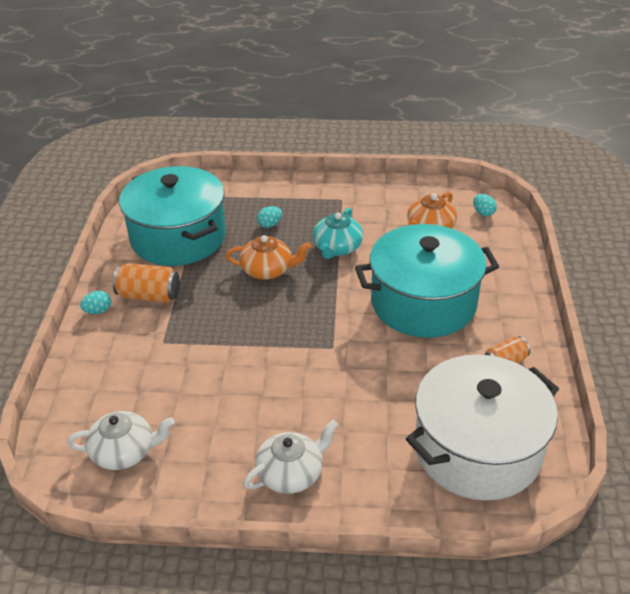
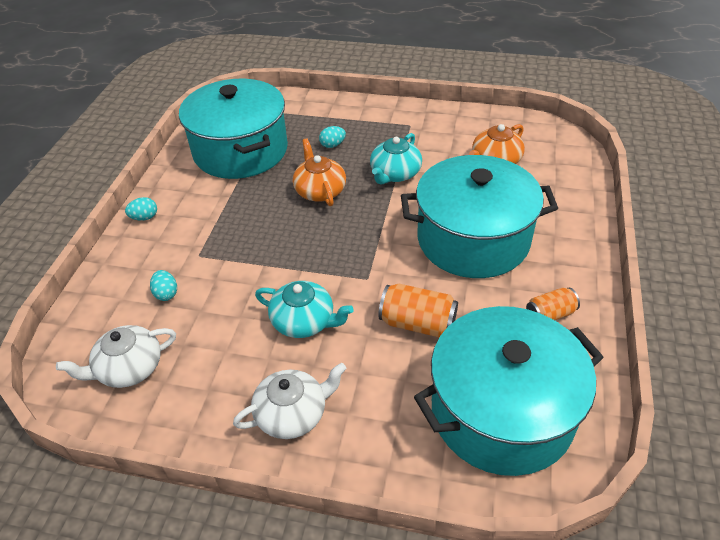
camera: 10 degrees right, 5 degrees up
(124, 452) = (129, 368): white teapot -> white teapot turned 150 degrees clockwise
(149, 296) = (197, 207): orange can -> orange can (417, 323)
(268, 270) = (320, 190): orange teapot -> orange teapot turned 120 degrees counterclockwise
(282, 392) = (304, 321): none -> turquoise teapot
(477, 449) = (501, 412): white pot -> turquoise pot
(483, 213) = (554, 149): turquoise egg -> turquoise egg (166, 293)

